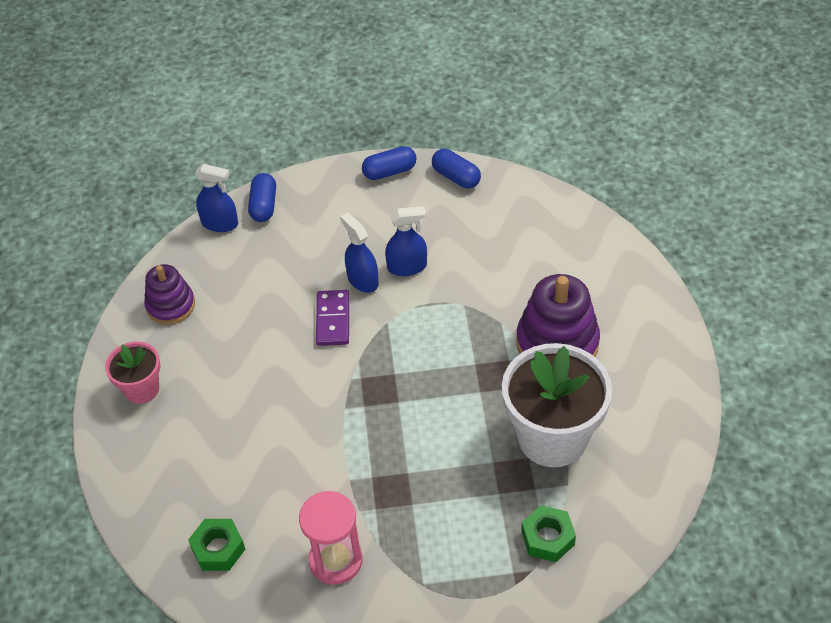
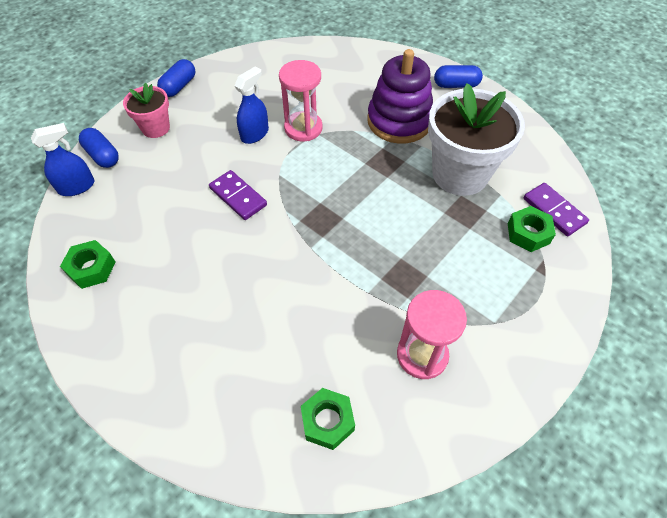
camera: 45 degrees left, 5 degrees up
(141, 389) = (129, 348): pink flower pot -> pink flower pot (156, 128)
(170, 305) = (91, 268): purple stacking toy -> green nut
(362, 280) = (232, 159): blue spray bottle -> none
(456, 177) = (229, 67): blue capsule -> blue capsule (456, 85)
(456, 290) = (303, 128): none -> pink hourglass
(600, 538) = (554, 211): none -> purple domino

